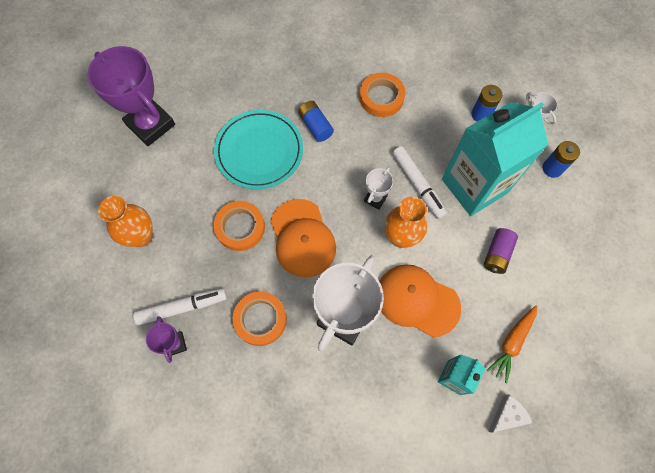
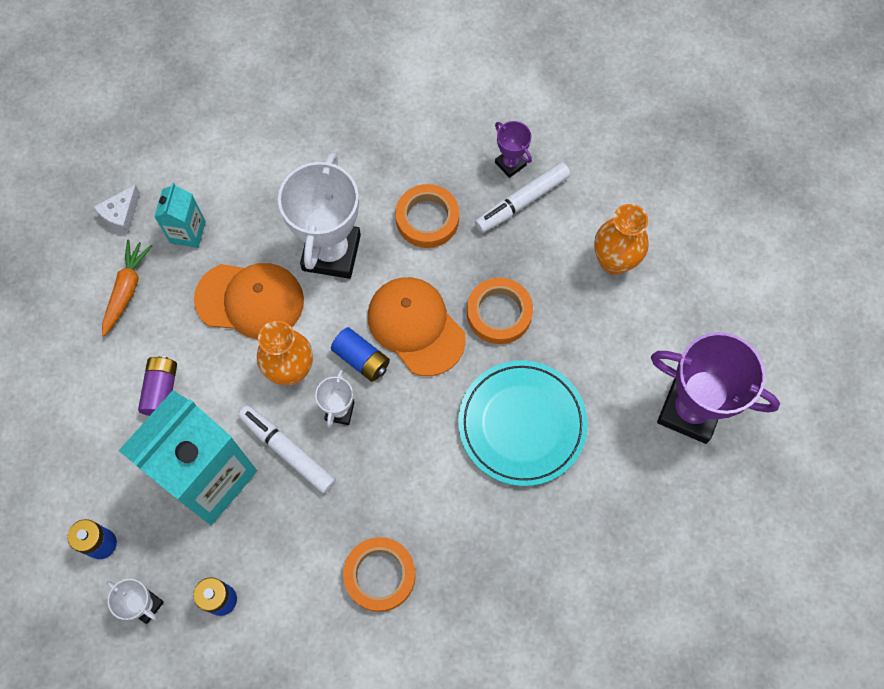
camera: 160 degrees right, 0 degrees up
(315, 126) = (460, 491): blue battery -> blue battery (361, 359)

